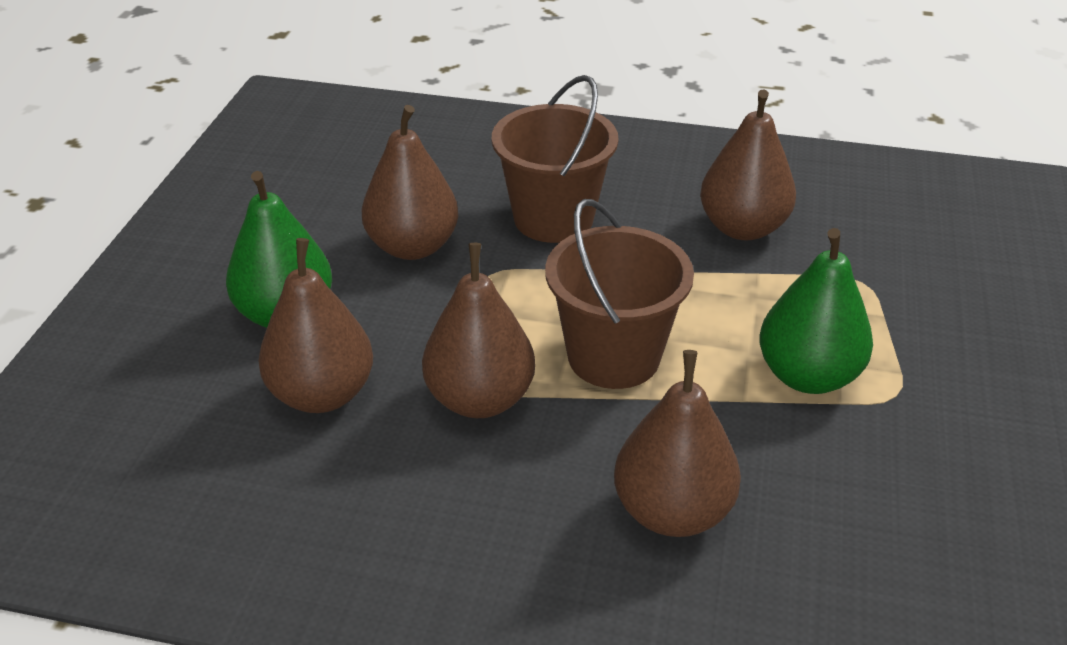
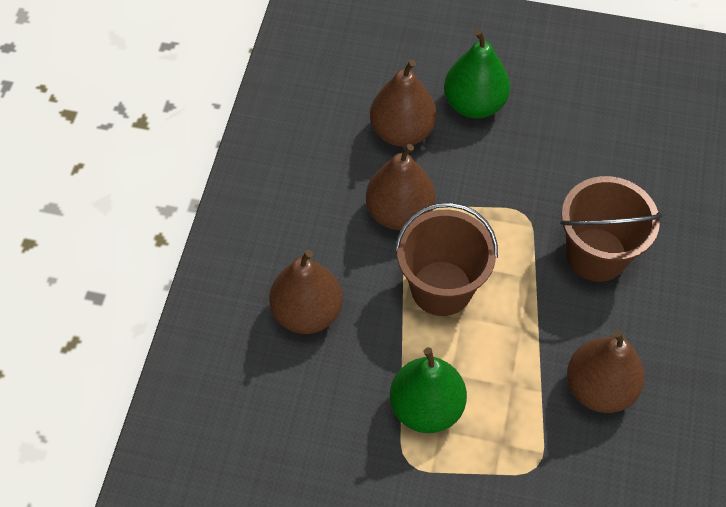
camera: 90 degrees right, 20 degrees up
(412, 247) = (552, 167): brown pear -> none

